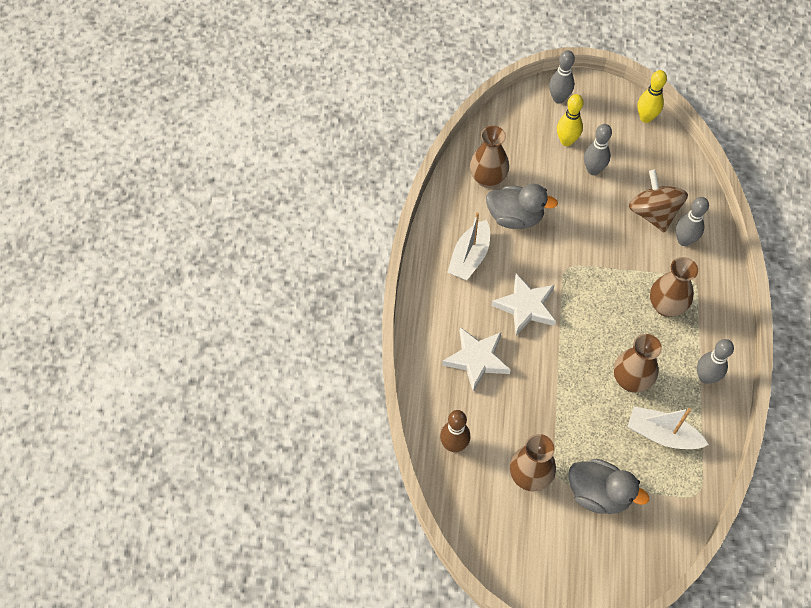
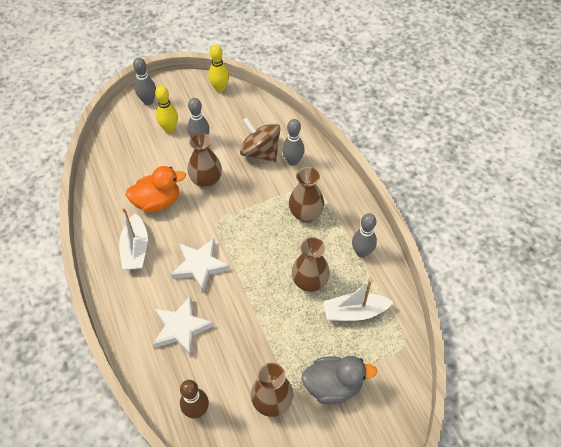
camera: 30 degrees left, 5 degrees down
(487, 179) = (121, 182): brown vase -> brown vase (206, 181)
(515, 217) = (157, 202): grey duck -> orange duck

